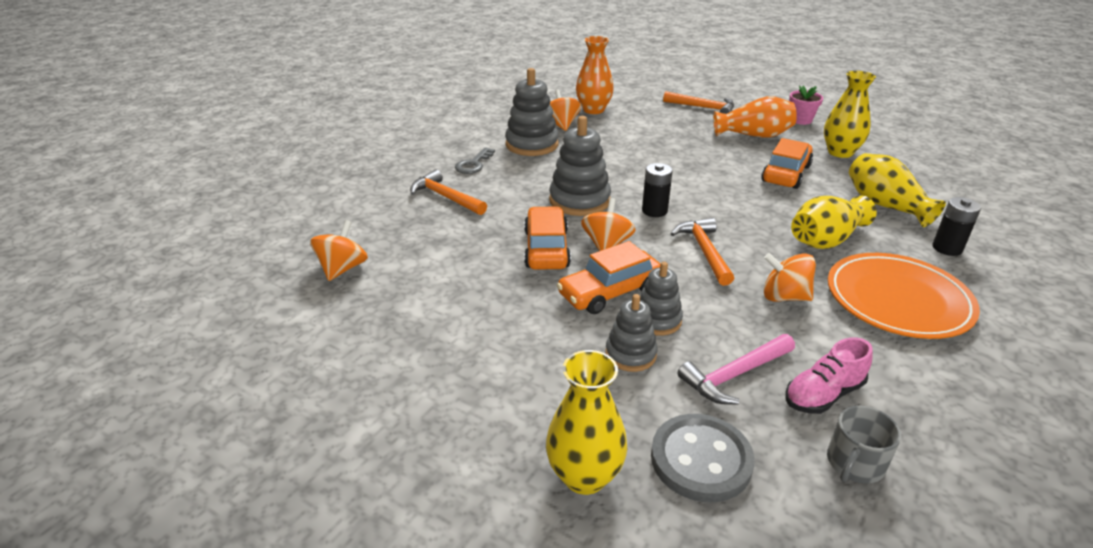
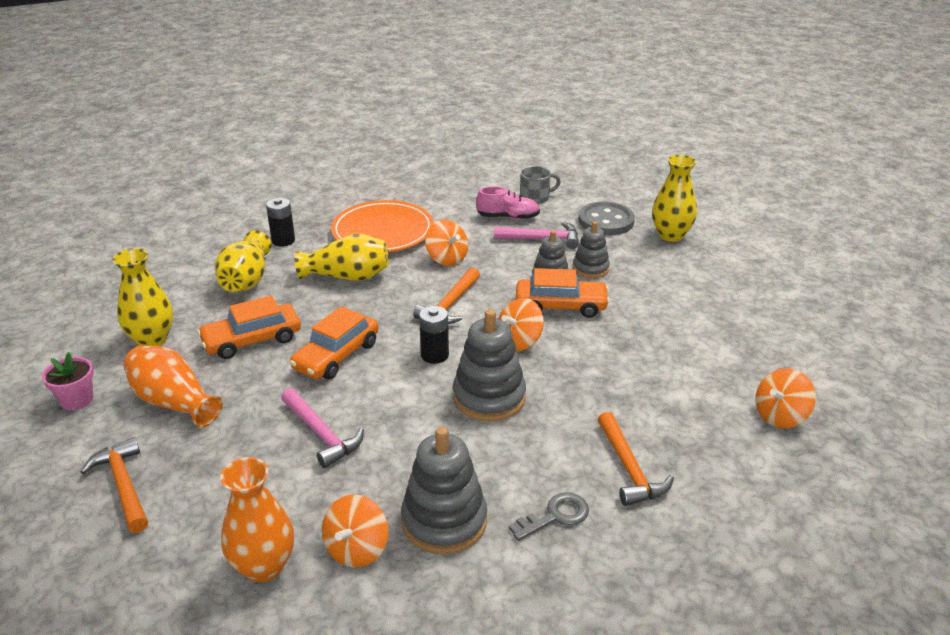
camera: 145 degrees left, 0 degrees up
(546, 249) = (575, 359): orange car -> orange car (336, 356)
(650, 151) = (321, 434): none -> pink hammer

